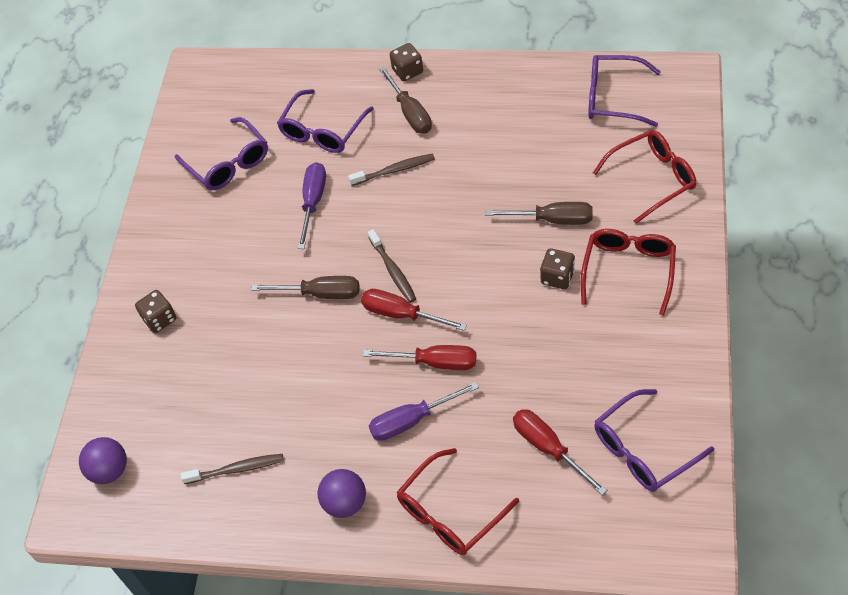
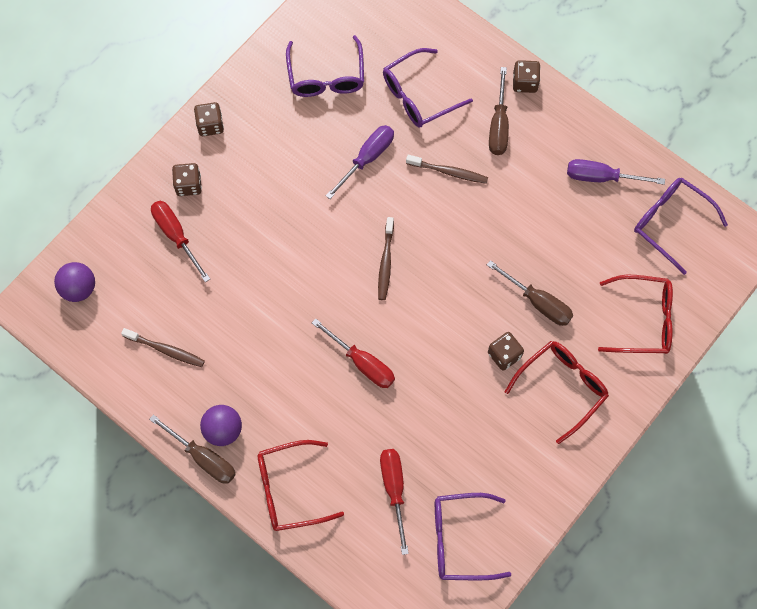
camera: 25 degrees right, 15 degrees up
(146, 260) = (210, 125): none -> brown dice
(321, 293) = (319, 245): brown screwdriver -> brown screwdriver (203, 458)
(401, 314) = (366, 305): red screwdriver -> red screwdriver (176, 236)
(412, 420) = (313, 398): purple screwdriver -> purple screwdriver (601, 177)

